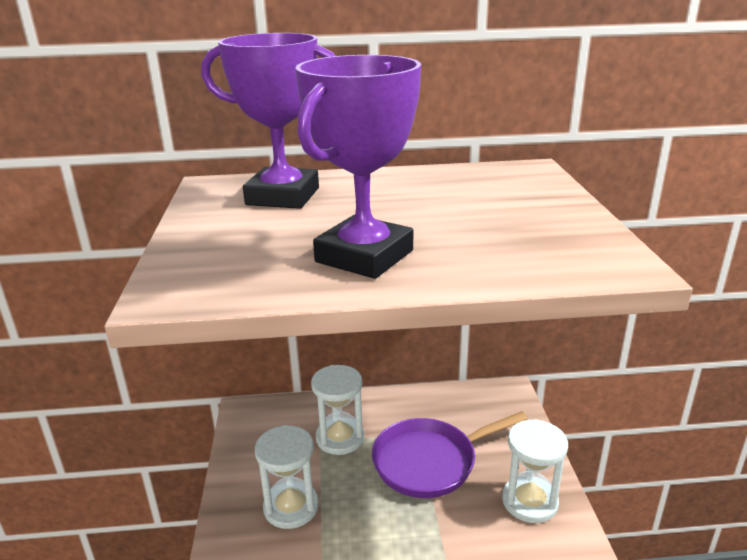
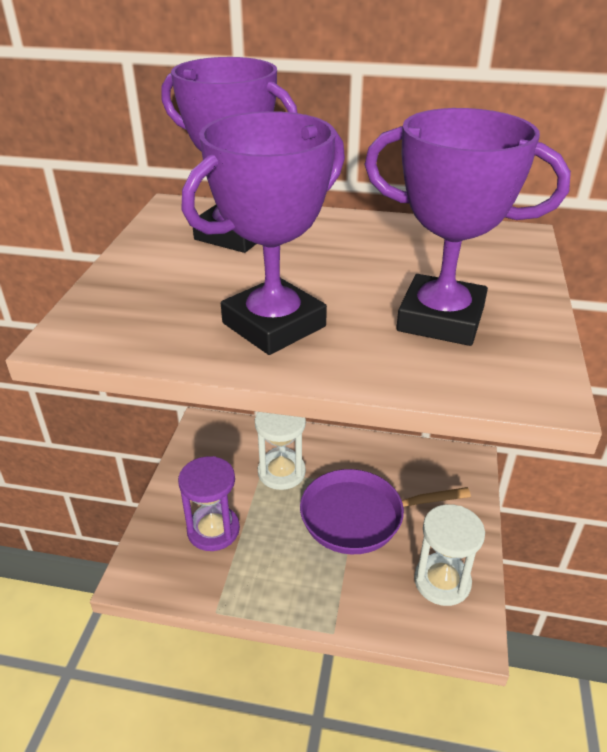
camera: 15 degrees right, 10 degrees up
(291, 507) = (213, 530): white hourglass -> purple hourglass
(509, 231) = (440, 319): none -> purple trophy

